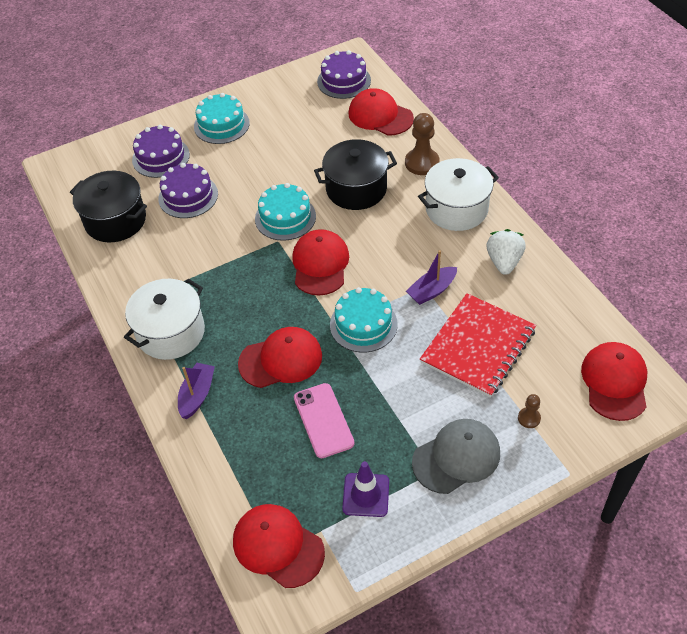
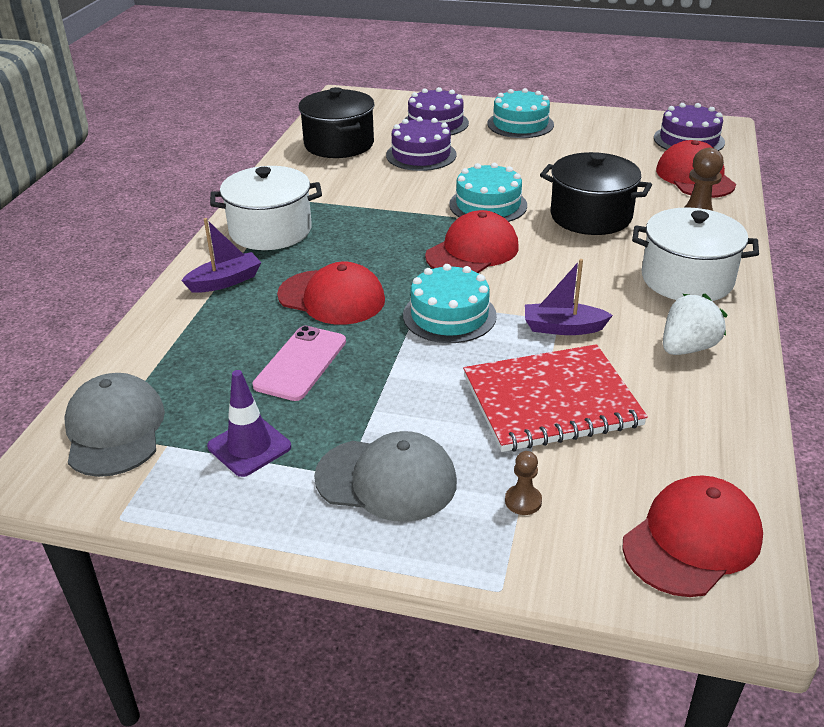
camera: 40 degrees right, 15 degrees down
(278, 546) = (115, 429): red cap -> grey cap

